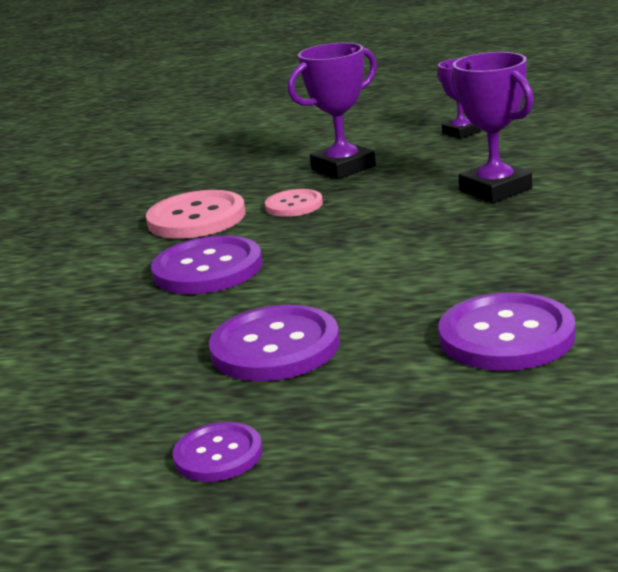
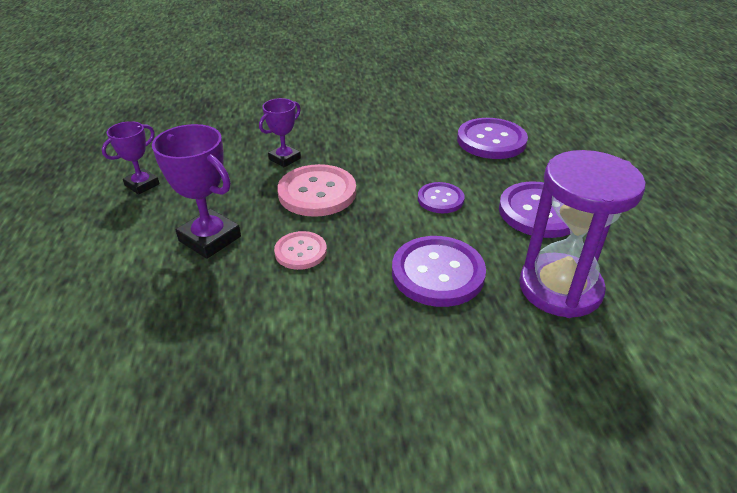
camera: 110 degrees left, 15 degrees up
(124, 335) = (560, 288): none -> purple hourglass
(196, 218) = (326, 313): pink button -> pink button (317, 192)
(218, 455) = (653, 208): purple button -> purple button (440, 199)
(495, 189) = (284, 159): purple trophy -> purple trophy, size x0.62

